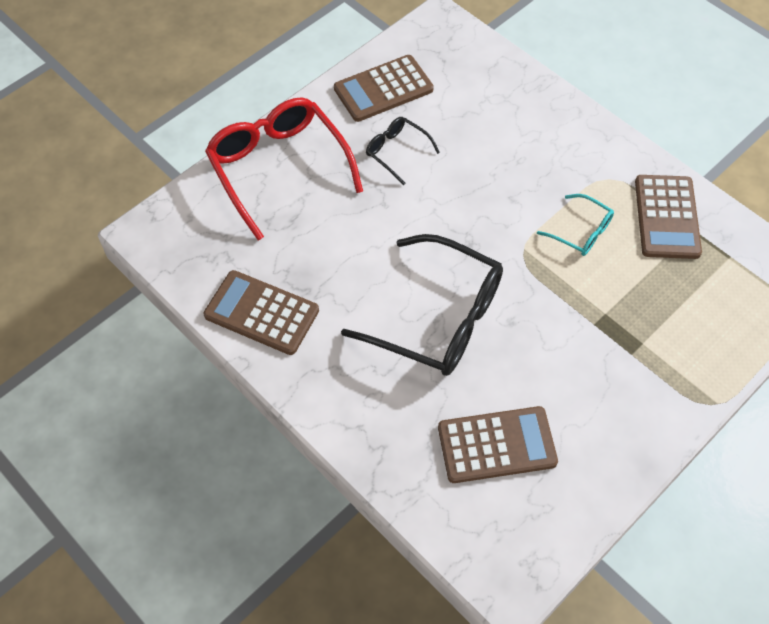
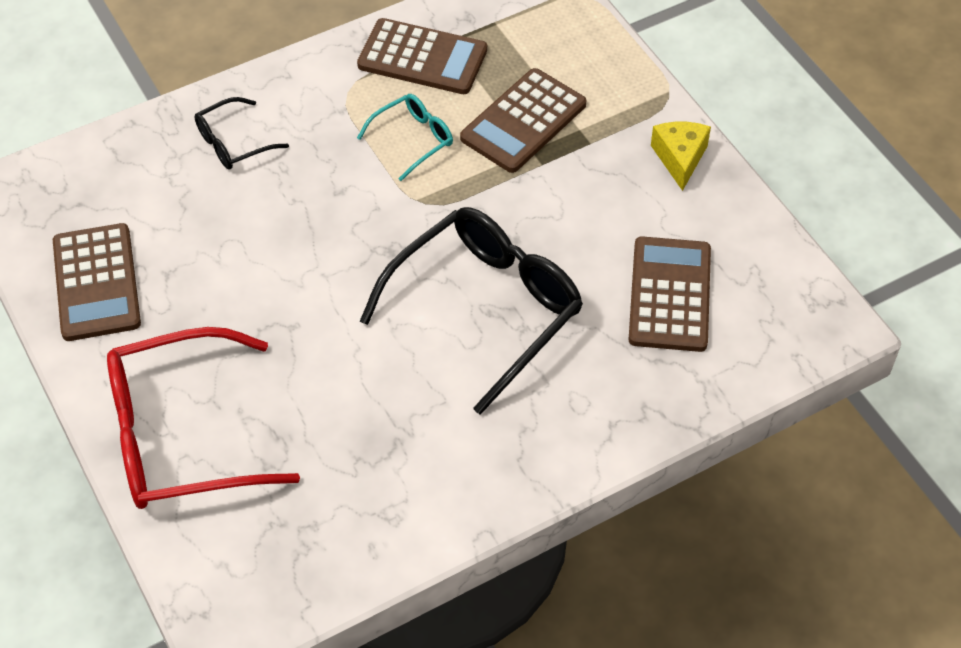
camera: 75 degrees left, 5 degrees down
(261, 313) = (415, 501): brown calculator -> brown calculator (523, 121)
(396, 152) = (213, 292): black glasses -> black glasses (233, 143)
(645, 426) = (680, 158): none -> yellow cheese

